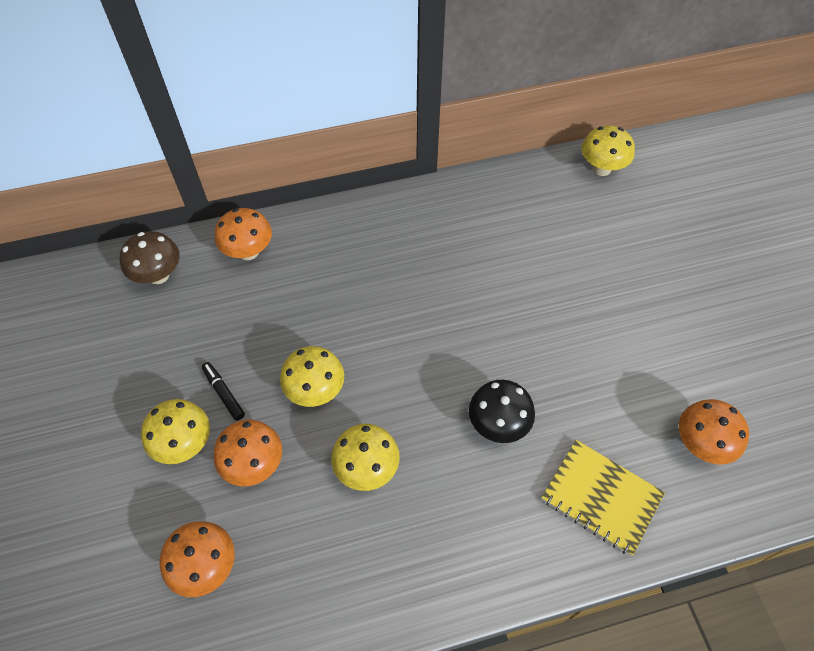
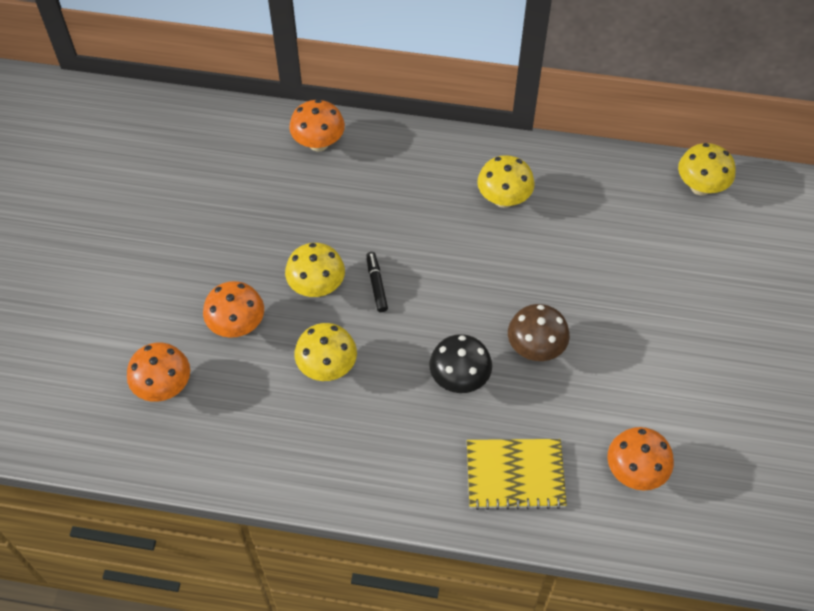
camera: 25 degrees right, 0 degrees up
(158, 275) = (232, 135): brown mushroom -> brown mushroom (535, 348)
(184, 444) = (190, 286): yellow mushroom -> yellow mushroom (503, 199)
(224, 393) = (240, 258): black marker -> black marker (376, 284)
(601, 497) = (515, 475): yellow notebook -> yellow notebook turned 60 degrees counterclockwise

